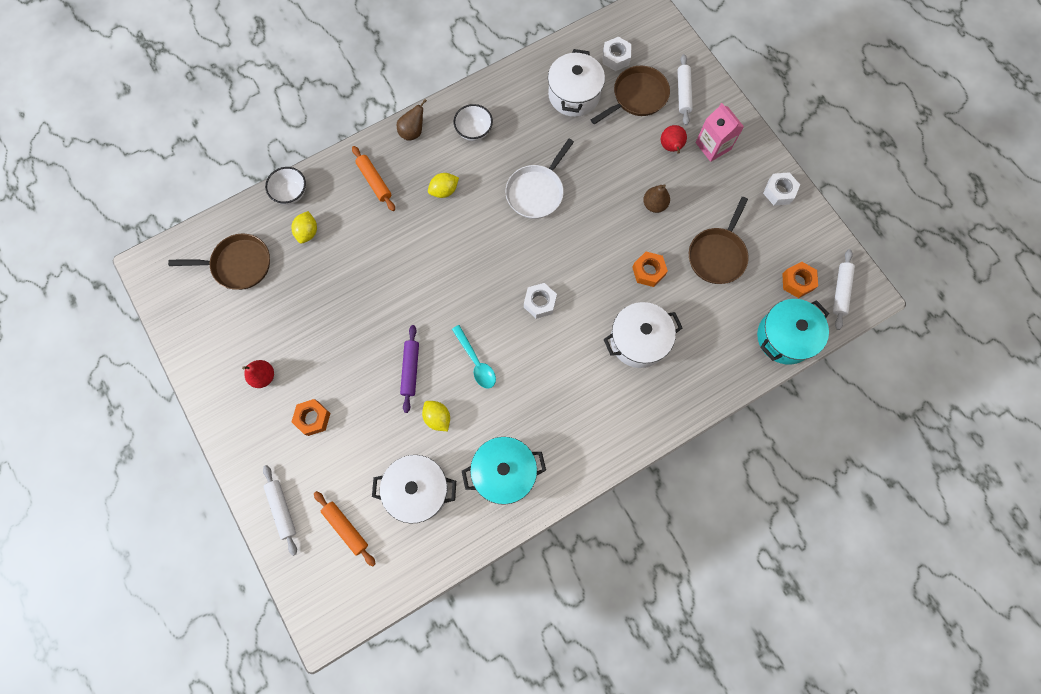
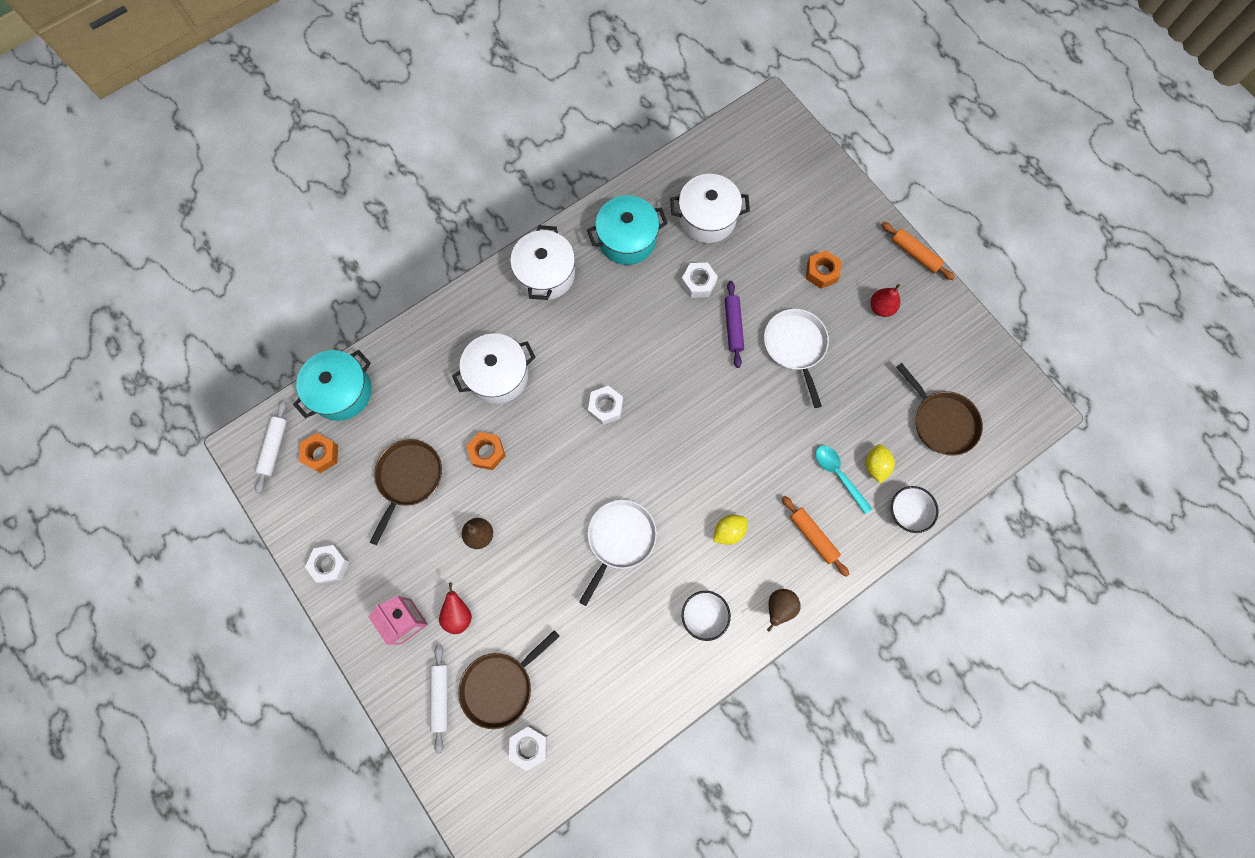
camera: 175 degrees right, 0 degrees up
(239, 264) = (942, 422): brown pan -> brown pan turned 120 degrees counterclockwise
(282, 510) = (831, 192): white rolling pin -> none
(346, 528) = (768, 182): orange rolling pin -> orange rolling pin (915, 254)
(355, 345) = (795, 346): none -> white pan
(437, 418) = (698, 283): yellow lemon -> white nut
(476, 362) = (666, 339): turquoise spoon -> turquoise spoon (838, 474)
(574, 95) = (582, 681): white pot -> white pot (545, 274)

